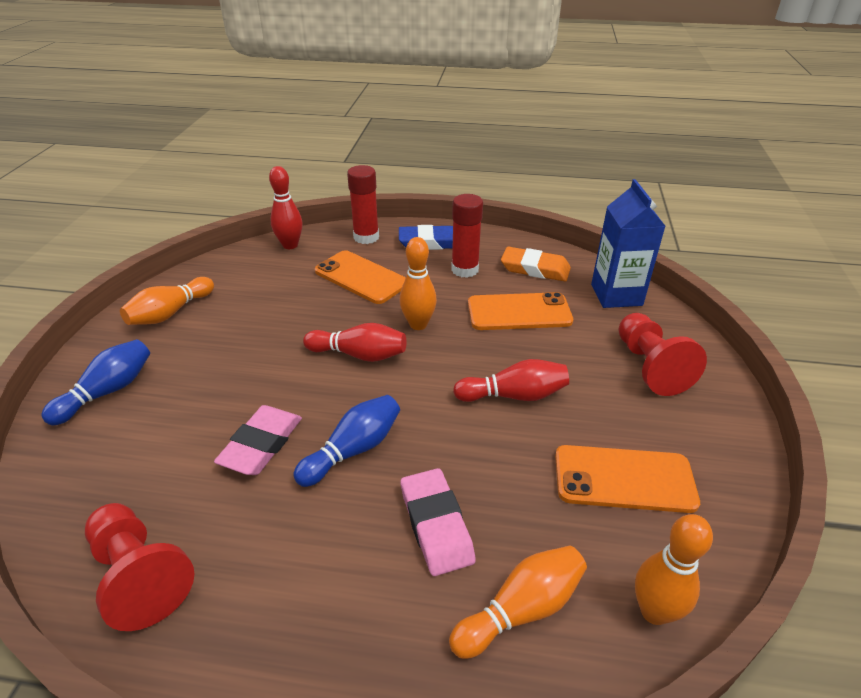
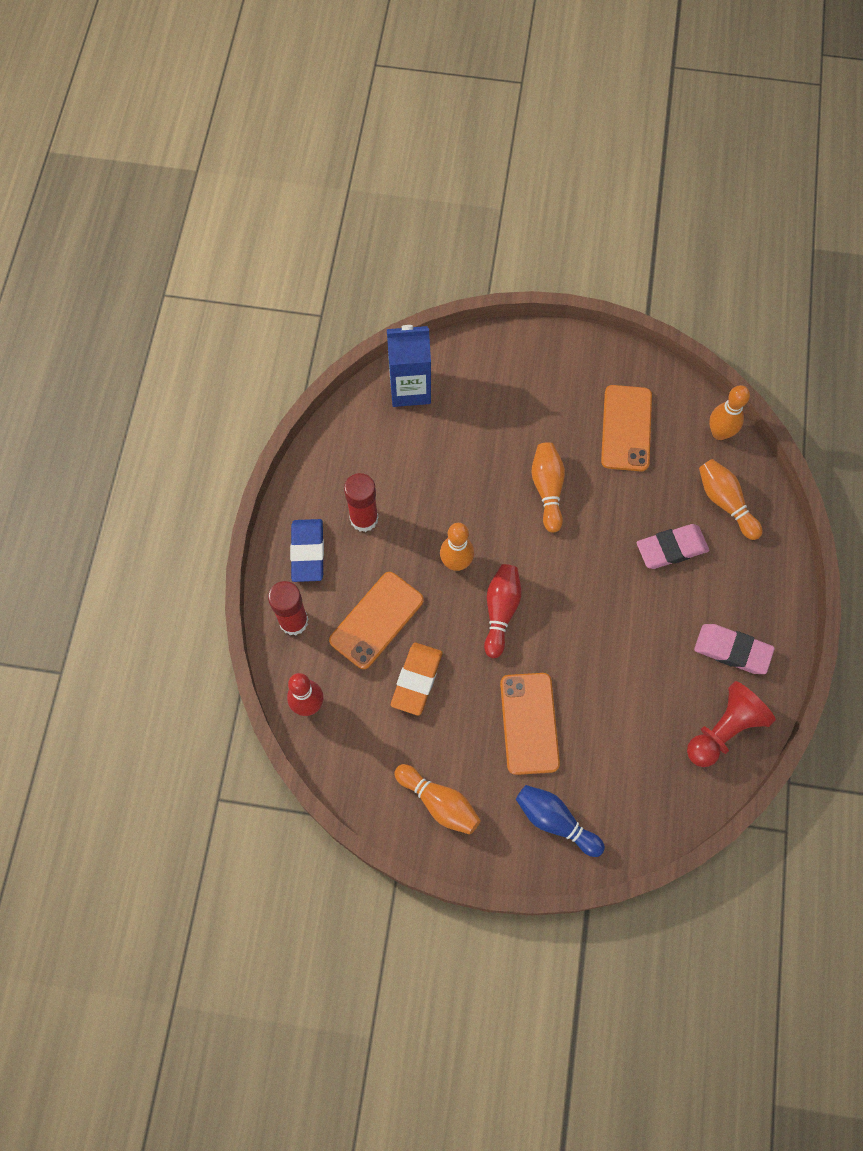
camera: 90 degrees left, 30 degrees up
(261, 444) = (609, 675): pink eraser -> pink eraser (732, 650)
(353, 450) = (611, 607): blue bowling pin -> none
(514, 395) = (547, 489): red bowling pin -> orange bowling pin
(519, 312) = (437, 474): orange phone -> orange phone (529, 723)
(535, 269) = (363, 452): orange eraser -> orange eraser (417, 680)
(650, 367) = (510, 385): red pawn -> none

